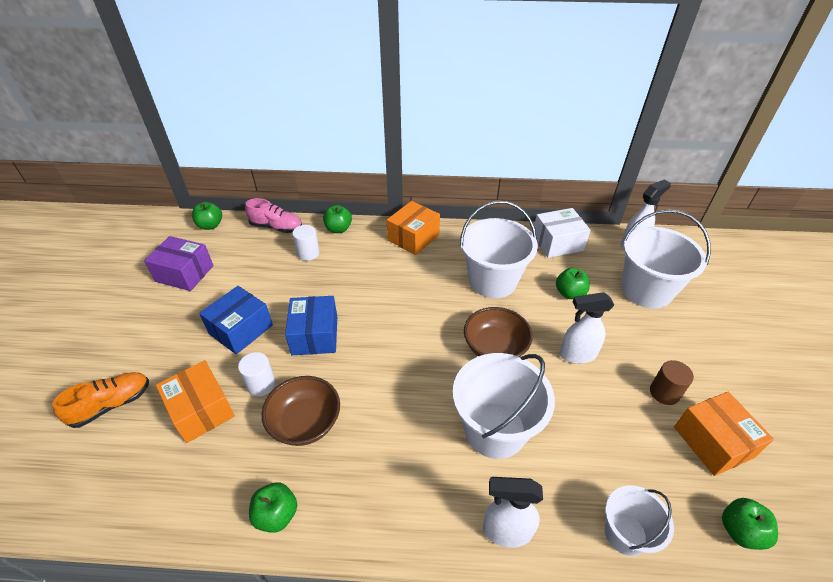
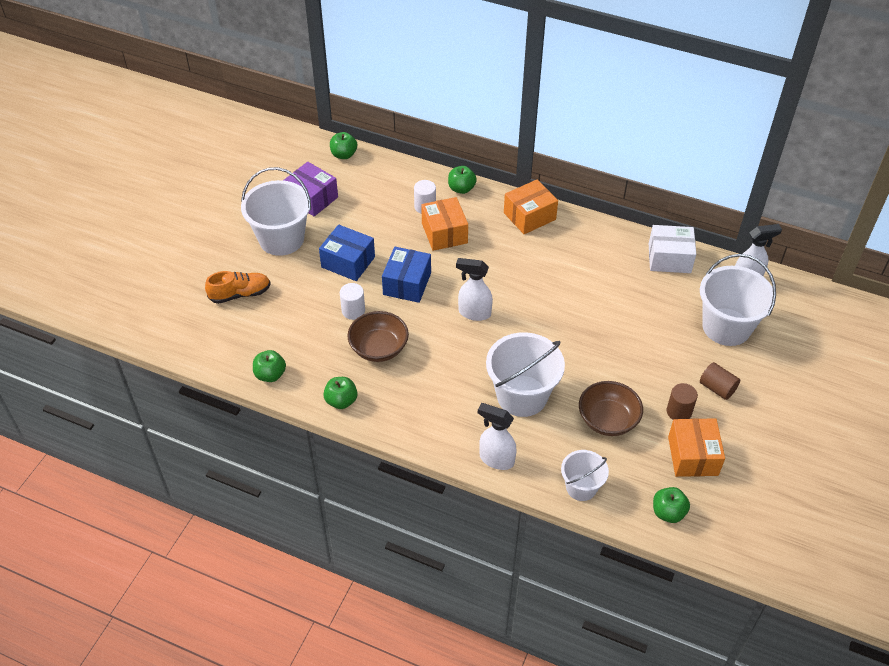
camera: 20 degrees right, 5 degrees up
(201, 410) = (304, 317): orange box -> orange box (444, 233)
(241, 329) = (348, 262): blue box -> blue box turned 60 degrees clockwise
(276, 227) = (404, 172): pink shoe -> none
(492, 281) = (584, 278): white bucket -> white bucket (281, 239)
(495, 348) = (554, 336): brown bowl -> brown bowl (608, 420)
(569, 293) = (650, 309): green apple -> green apple (270, 375)
(577, 355) = (623, 362): white spray bottle -> white spray bottle (474, 313)
(681, 354) = (717, 388): none -> brown cylinder

